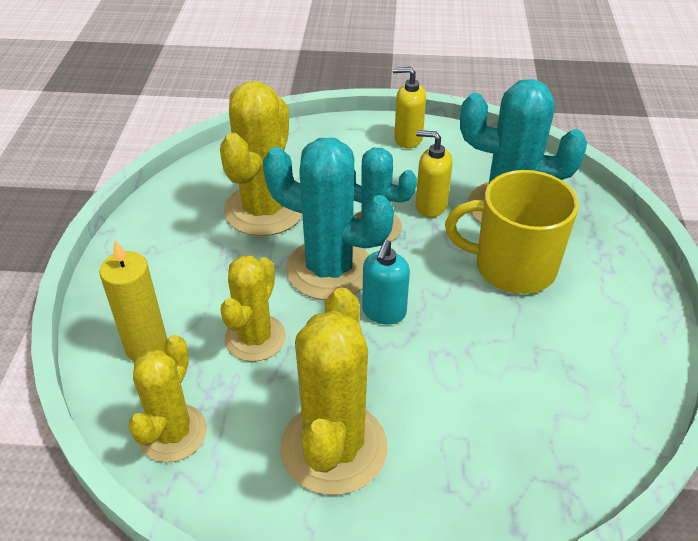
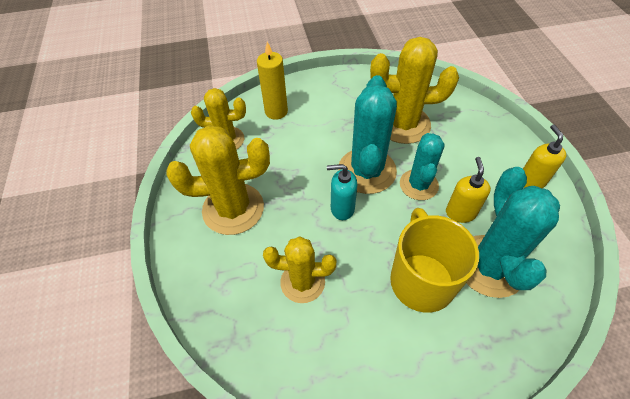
camera: 75 degrees right, 10 degrees up
(255, 338) = (298, 152): yellow cactus -> yellow cactus (302, 282)

